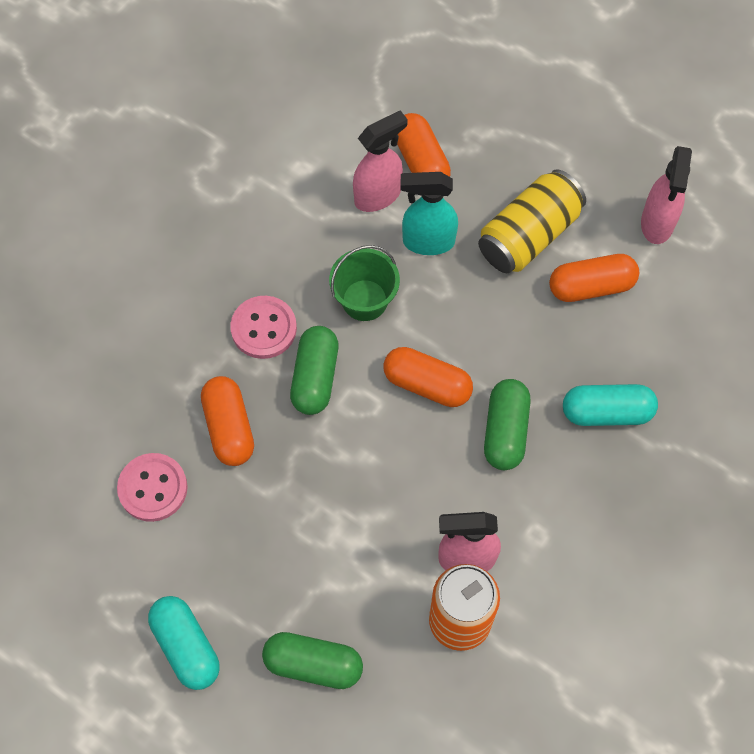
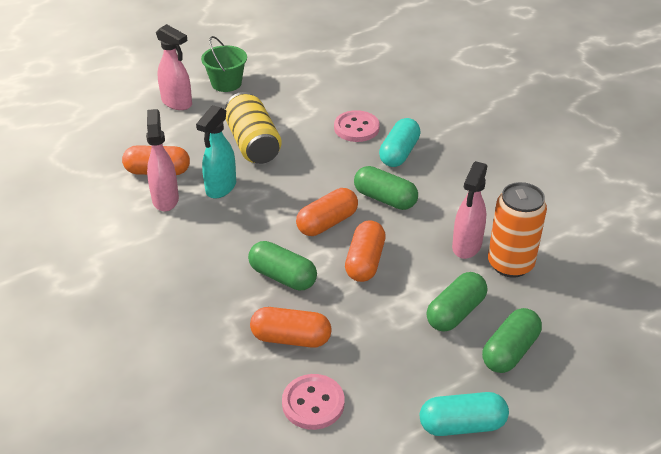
camera: 65 degrees left, 25 degrees down
(263, 328) = (222, 292): pink button -> pink button (356, 128)
(346, 584) = (455, 312): none -> green capsule
(364, 300) = (241, 232): green bucket -> green bucket (226, 83)
(591, 286) = (309, 131): orange capsule -> orange capsule (365, 262)
(657, 223) = (287, 93): pink spray bottle -> pink spray bottle (177, 103)

